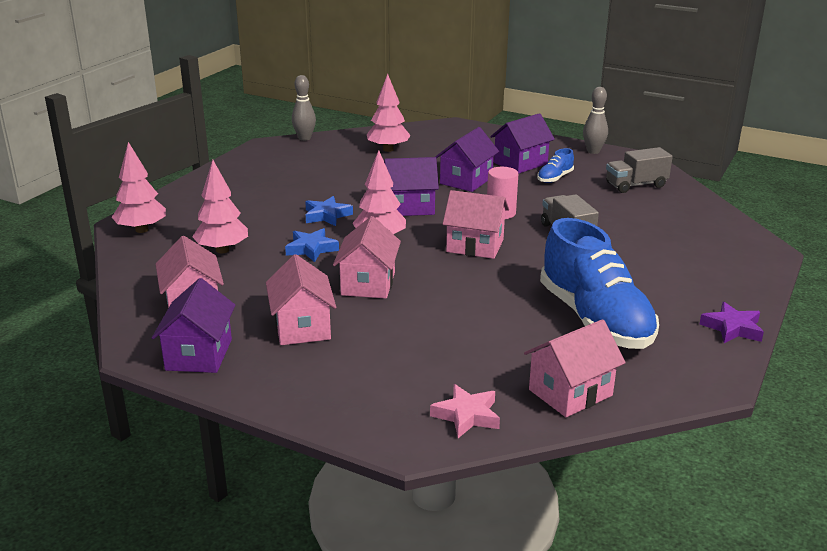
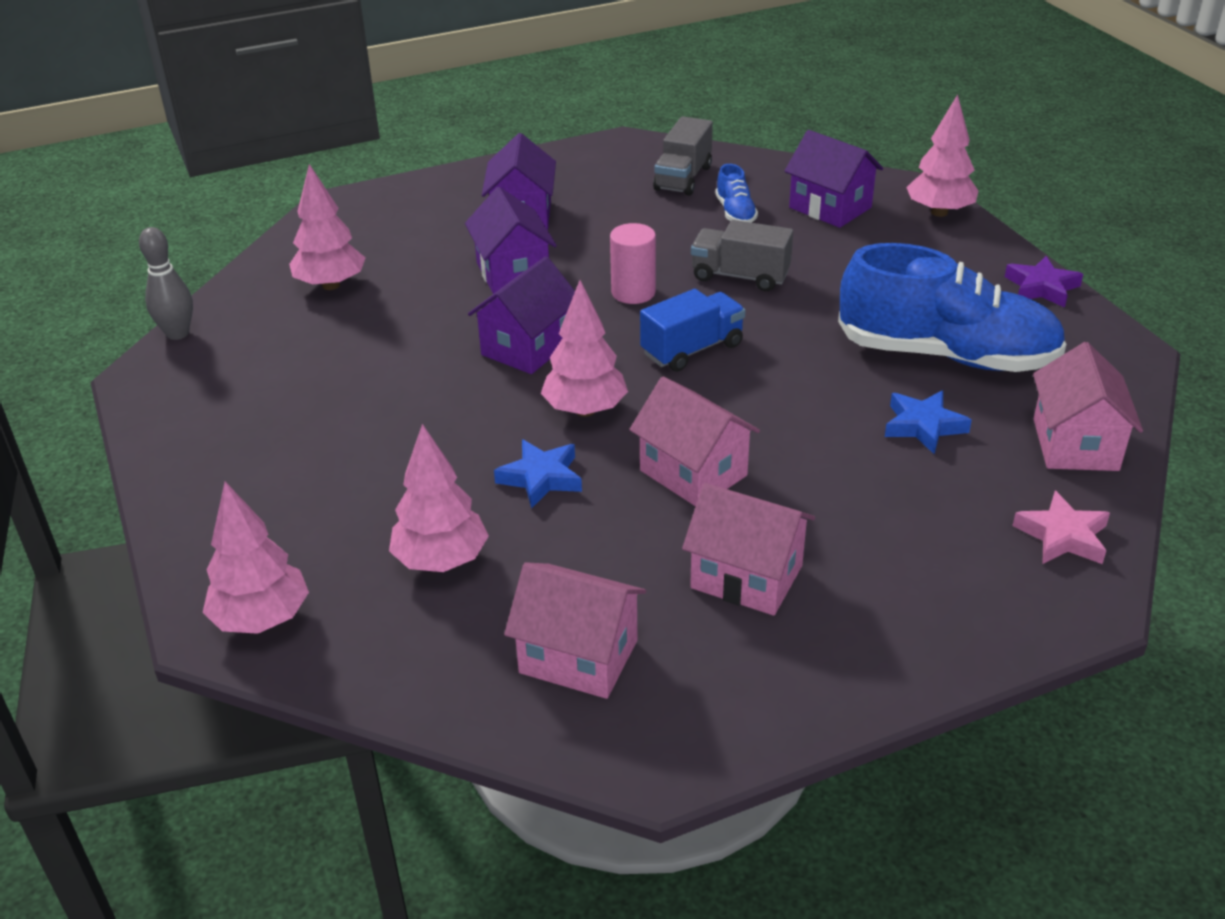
camera: 50 degrees left, 10 degrees up
(199, 354) = (725, 703): purple house -> purple house (830, 207)
(327, 215) = (459, 423): blue star -> blue star (923, 426)
(475, 246) = (692, 349): pink house -> blue truck
(555, 178) = (594, 215): blue shoe -> blue shoe (735, 213)
(593, 151) = (562, 158): grey bowling pin -> none
(754, 266) = (939, 212): none -> pink tree

